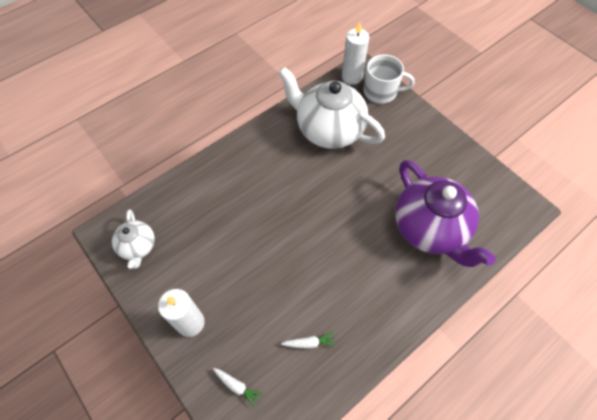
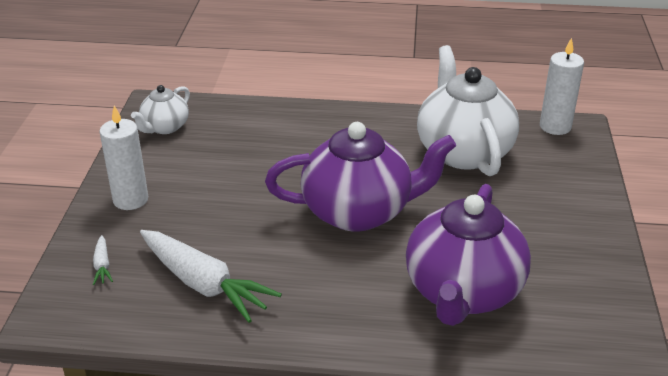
camera: 45 degrees right, 25 degrees down
(309, 343) = (204, 284): white carrot -> white carrot, size x2.38
(326, 218) = (358, 212): none -> purple teapot
(381, 92) = (575, 155): white mug -> none

